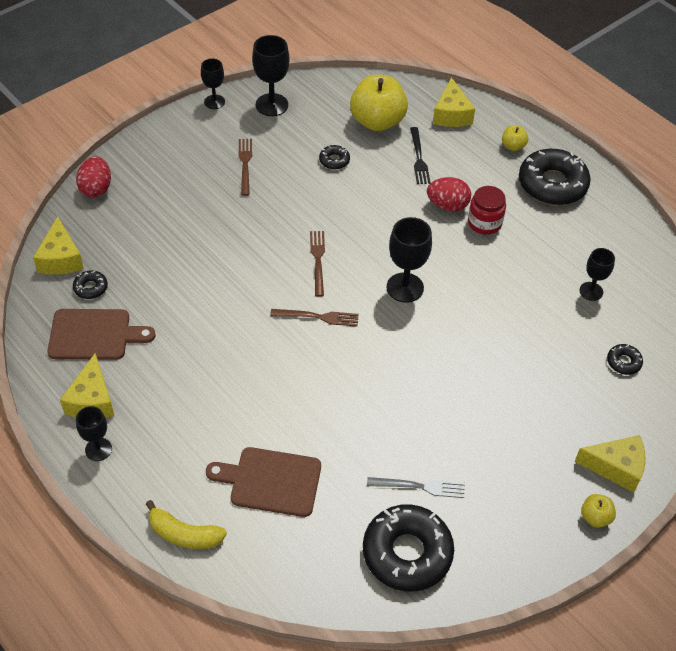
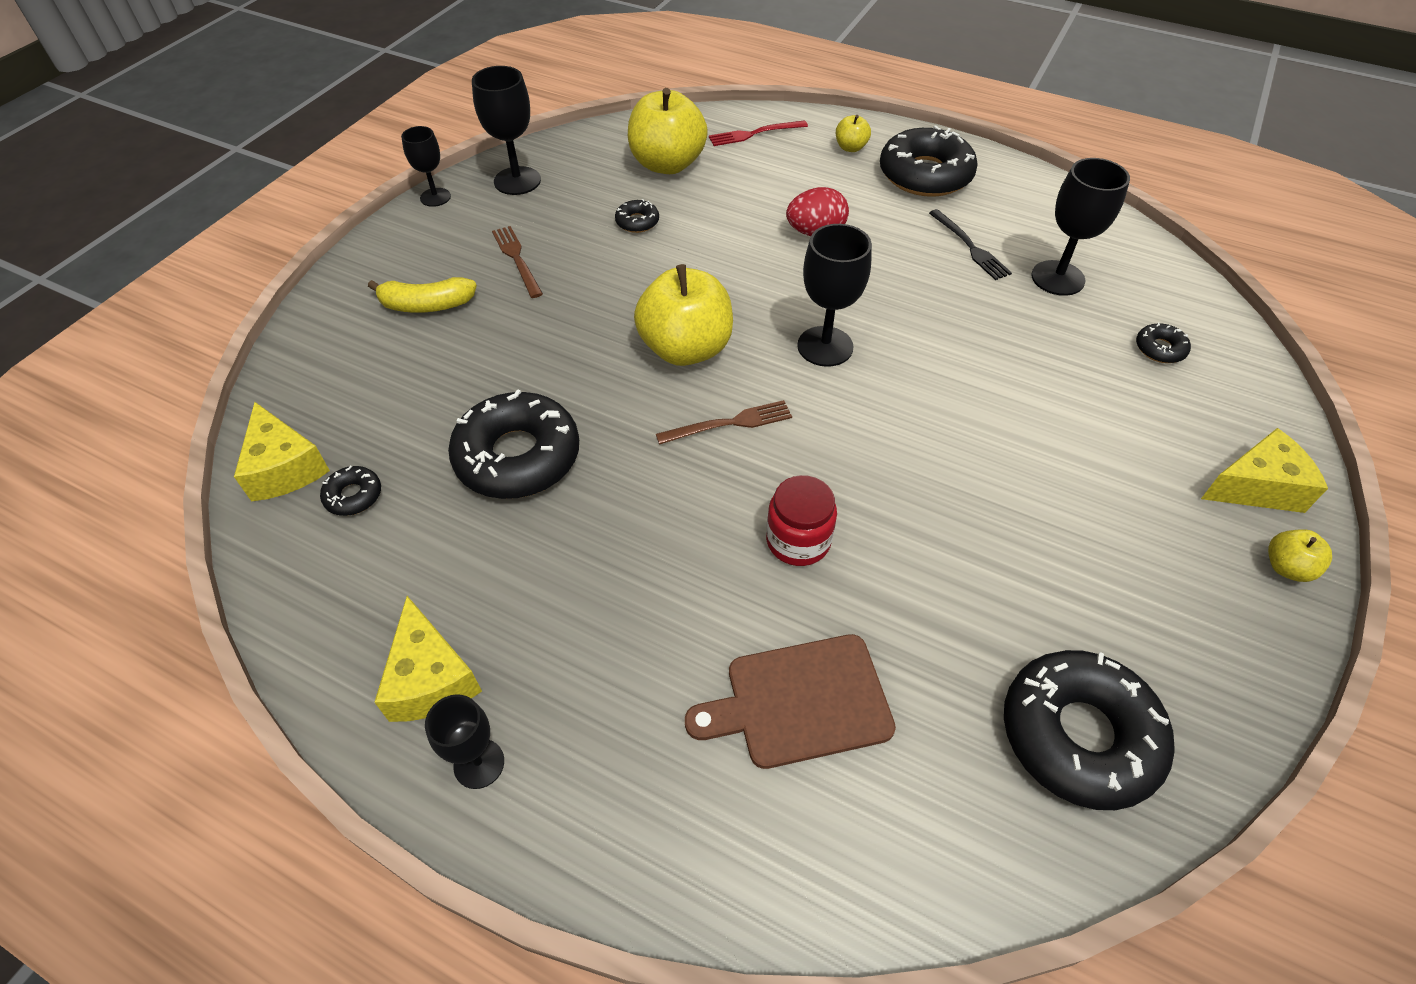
camera: 20 degrees left, 0 degrees up
(94, 335) = (389, 567): brown cutting board -> none
(96, 188) = (304, 351): red egg -> none
(184, 534) = (706, 862): yellow banana -> yellow banana (427, 305)
(188, 295) = (518, 456): none -> black donut
(318, 260) = (686, 349): brown fork -> yellow apple
(418, 158) = (745, 190): black fork -> black fork (969, 246)
(419, 487) = (1026, 619): grey fork -> none
(451, 114) = (754, 134): yellow cheese -> red fork
(484, 223) = (874, 239): red jar -> red jar (798, 541)
(591, 291) = (1057, 278): black goblet -> black goblet, size x1.58

